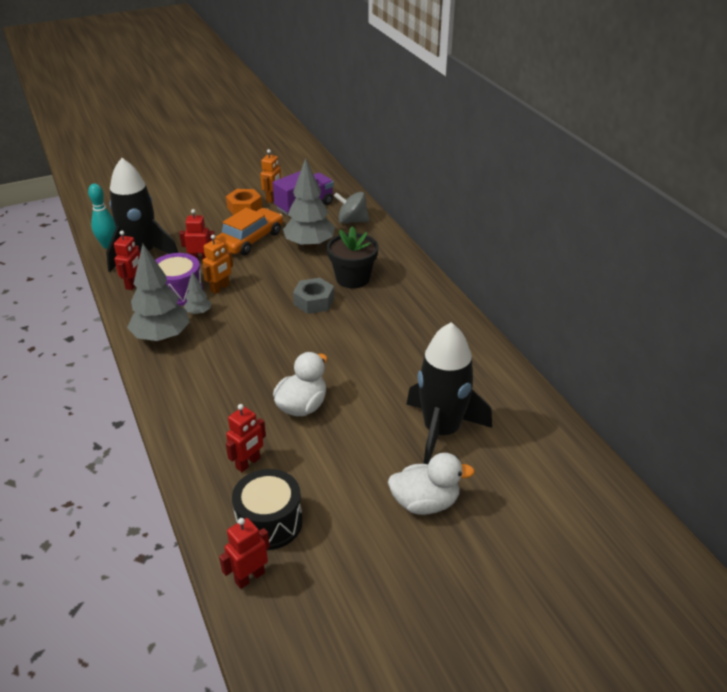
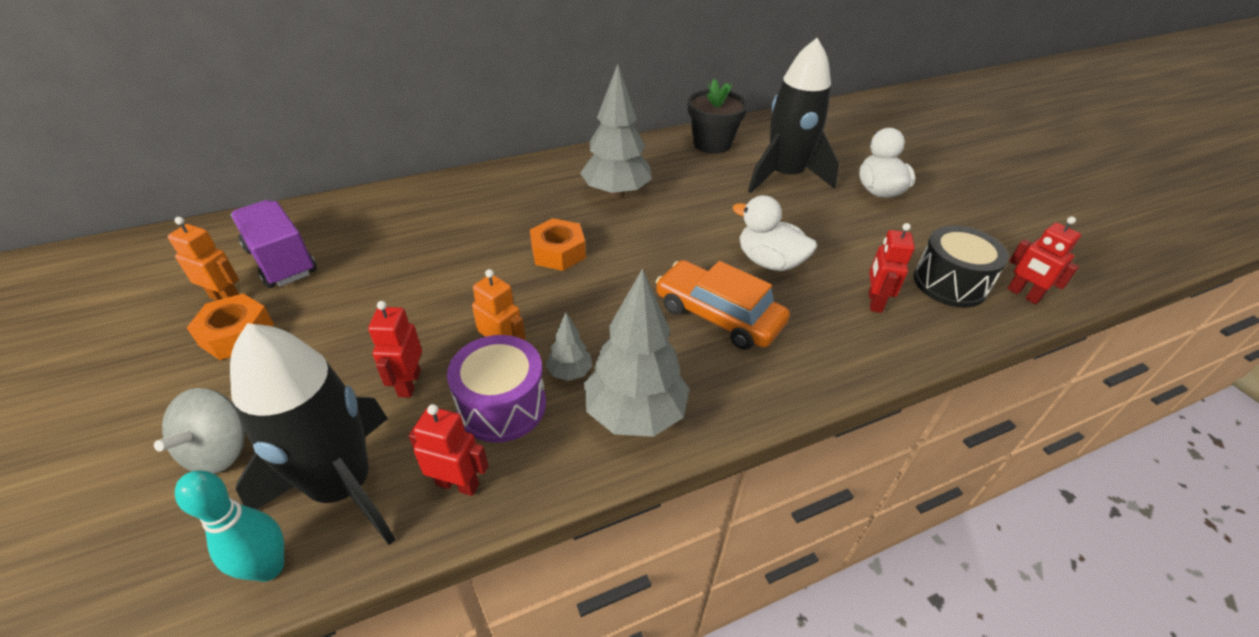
camera: 90 degrees left, 5 degrees up
(248, 463) = (874, 302): red robot -> red robot turned 120 degrees counterclockwise
(250, 239) = (361, 321): orange car -> orange car (718, 315)
(309, 245) = (409, 256): grey tree -> grey tree (616, 193)
(314, 301) = (558, 252): grey nut -> orange nut
(352, 221) = (358, 215): grey spinning top -> grey spinning top (220, 450)
(352, 278) = (511, 219): black flower pot -> black flower pot (712, 144)

